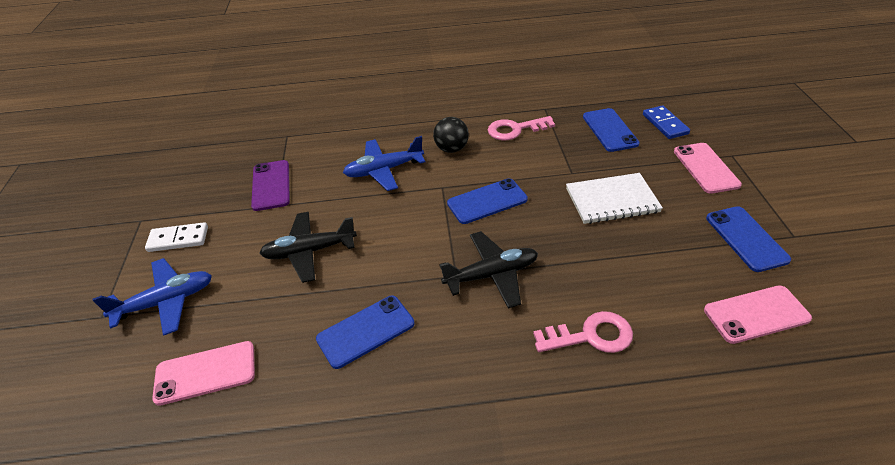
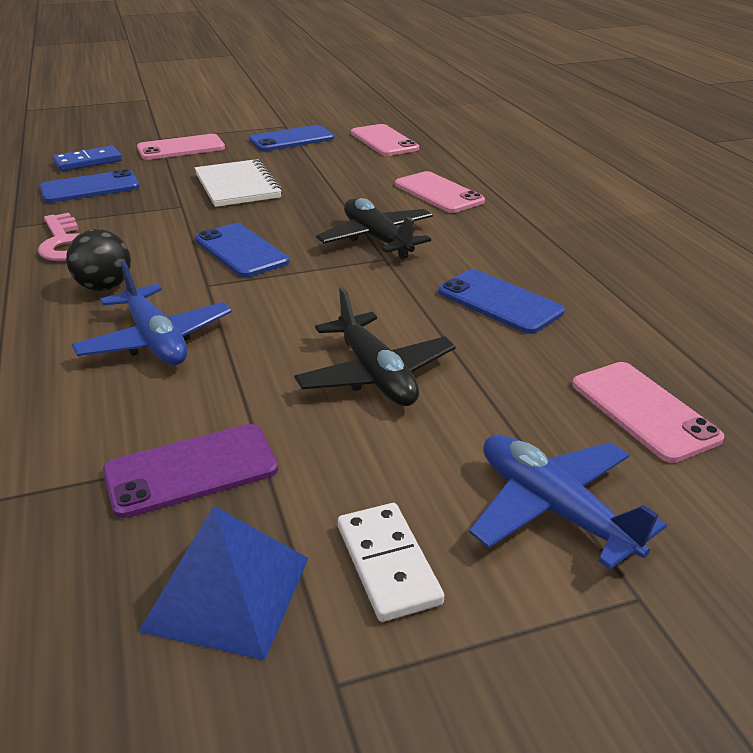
camera: 105 degrees left, 10 degrees down
(197, 195) = (227, 593): none -> blue pyramid
(590, 336) = (438, 193): pink key -> pink phone

